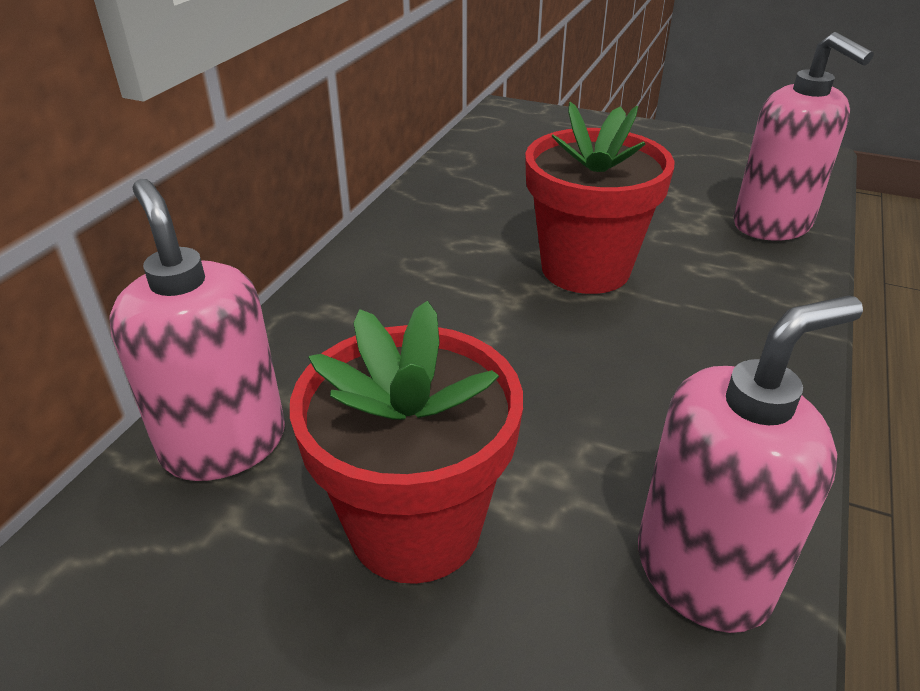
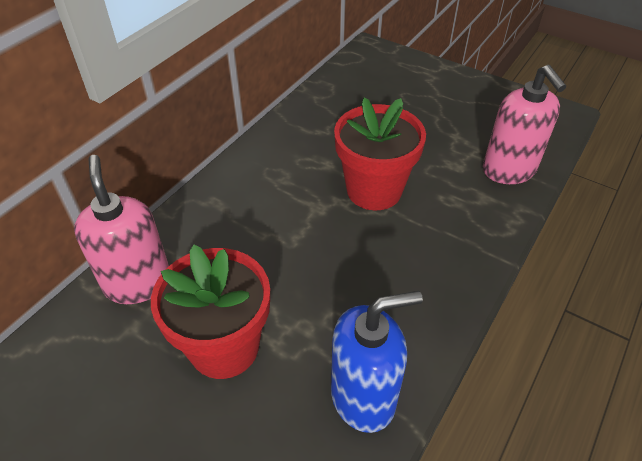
camera: 10 degrees right, 10 degrees up
(703, 572) = (363, 397): pink soap dispenser -> blue soap dispenser

